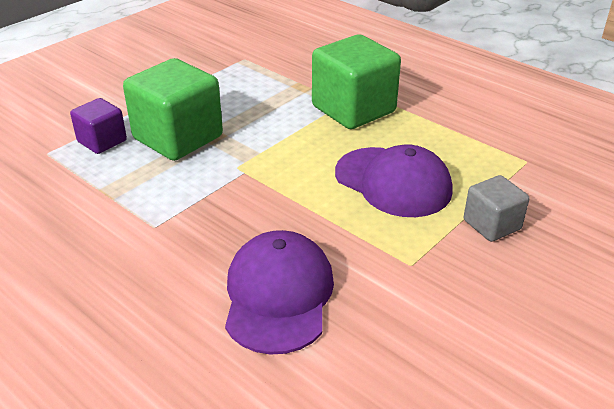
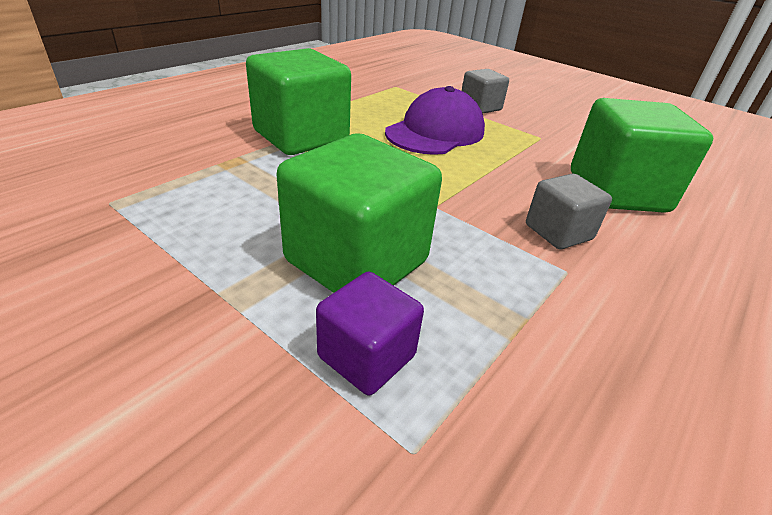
camera: 95 degrees left, 0 degrees up
(204, 232) = (558, 232): none -> grey cube
(278, 295) = (617, 191): purple cap -> green cube

